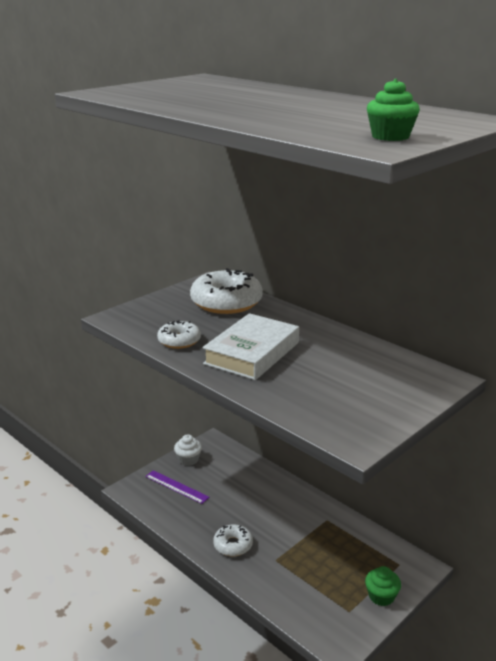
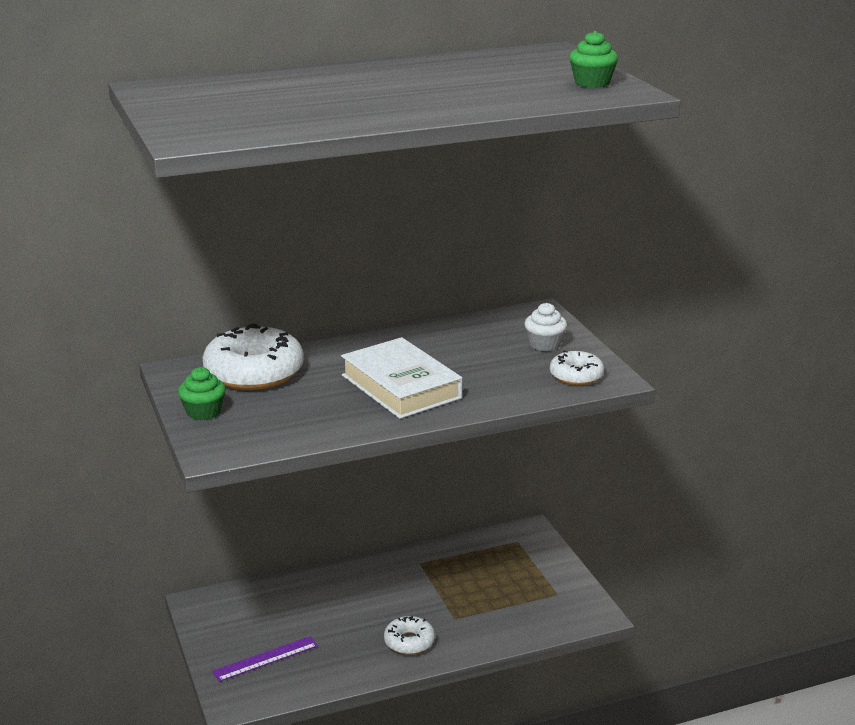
camera: 65 degrees left, 0 degrees up
(179, 341) = (327, 421): white donut -> white donut (576, 376)
(188, 459) = (217, 634): white cupcake -> white cupcake (544, 344)
(381, 596) = (551, 567): green cupcake -> green cupcake (203, 412)

